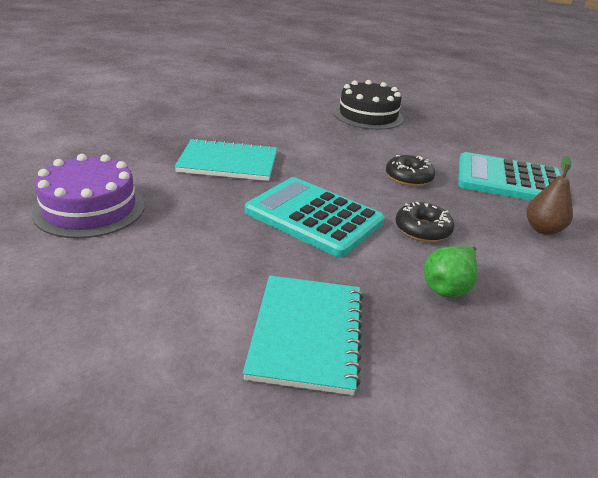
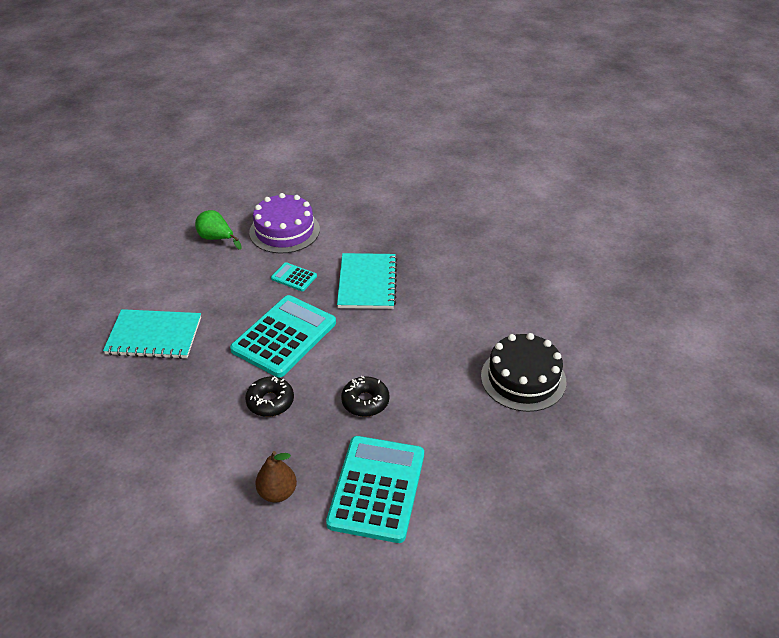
camera: 90 degrees right, 10 degrees up
(200, 206) = (294, 277): none -> turquoise calculator
(448, 287) = (194, 408): green pear -> green pear (216, 238)

